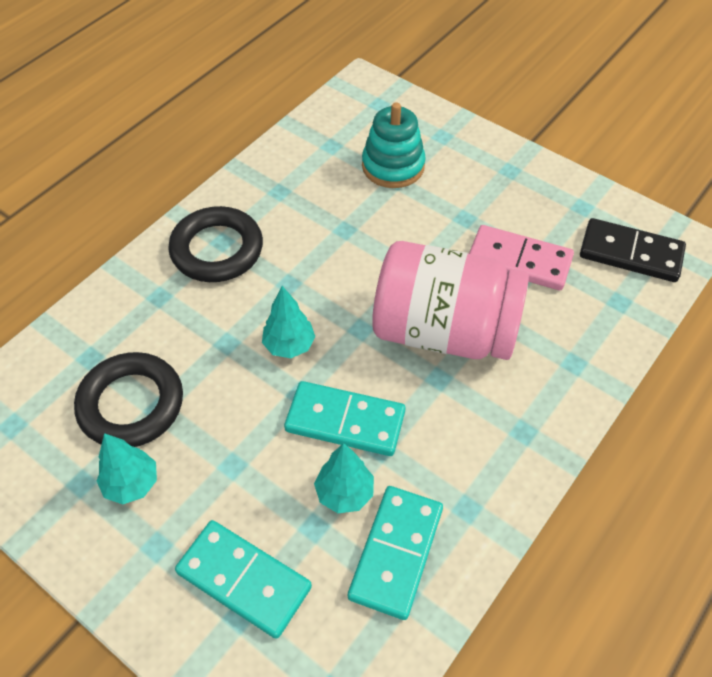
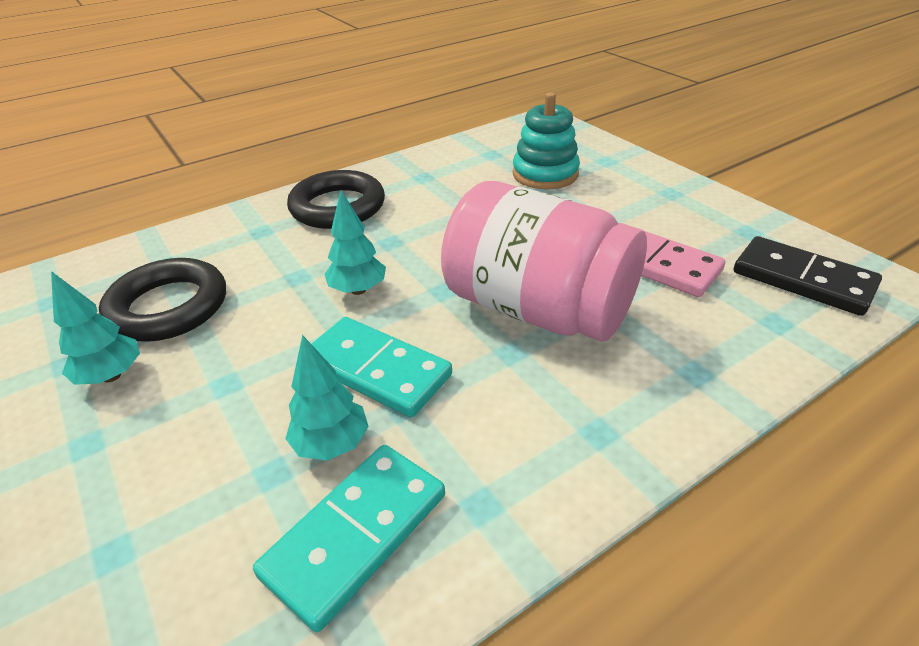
camera: 20 degrees right, 15 degrees down
(244, 579) = (149, 510): turquoise domino -> none

